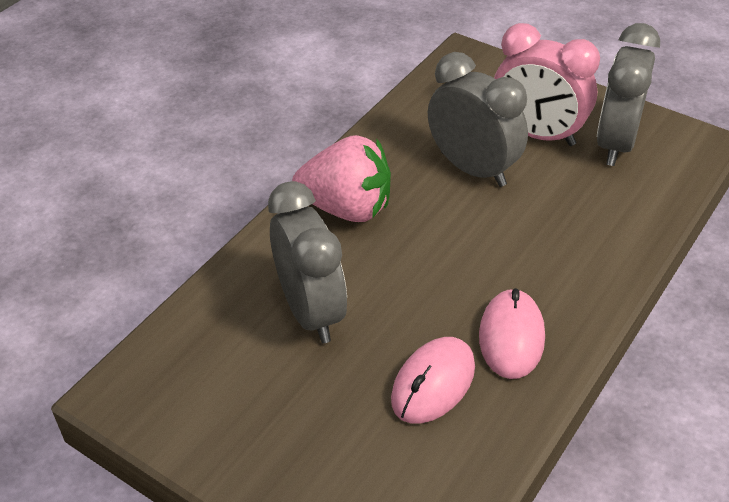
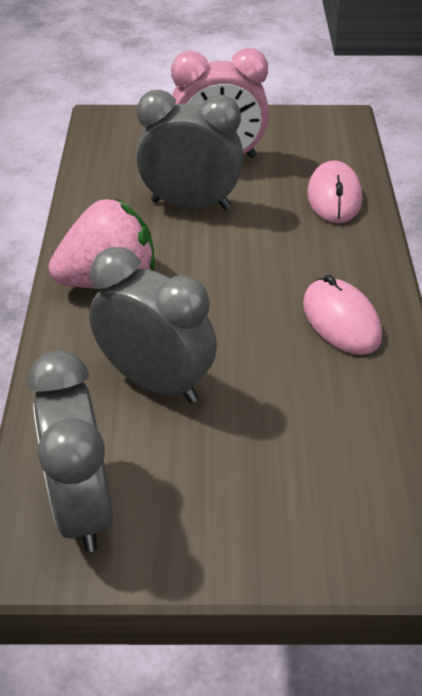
camera: 35 degrees left, 0 degrees up
(433, 383) = (314, 388): pink mouse -> pink mouse (334, 197)
(615, 143) = (284, 143): grey clock -> grey clock (82, 505)

